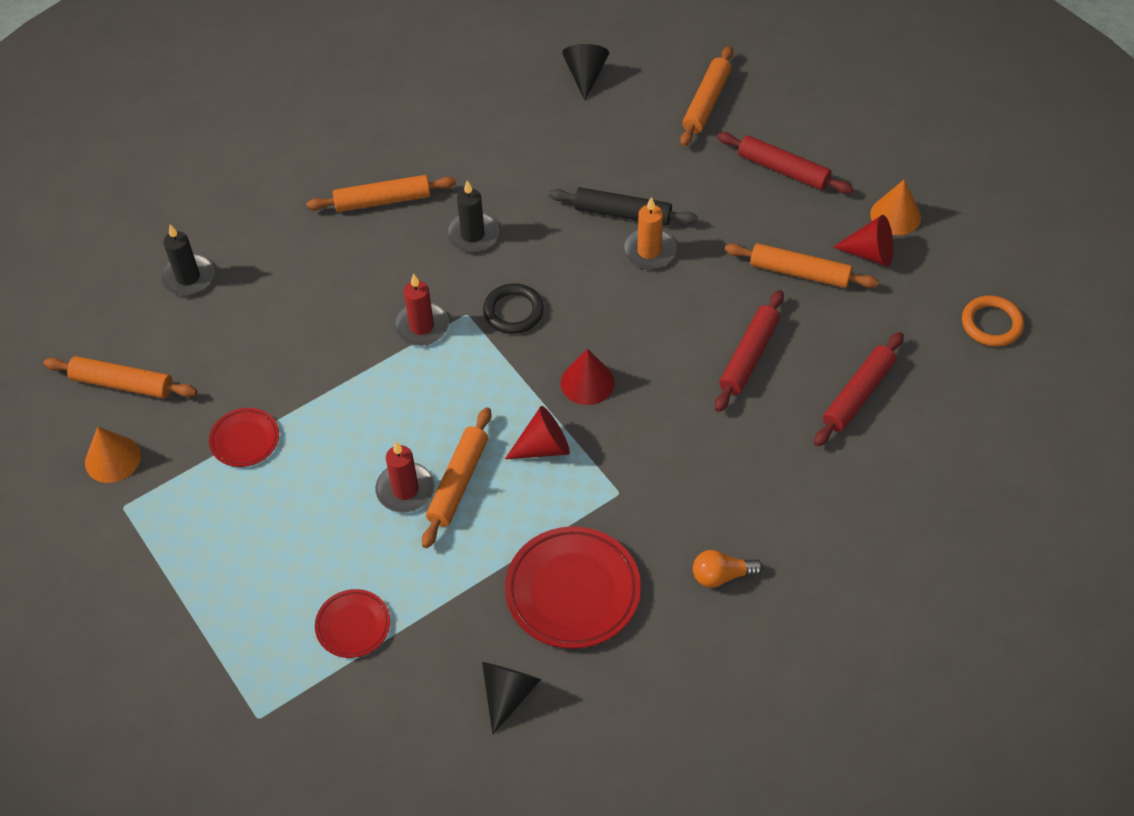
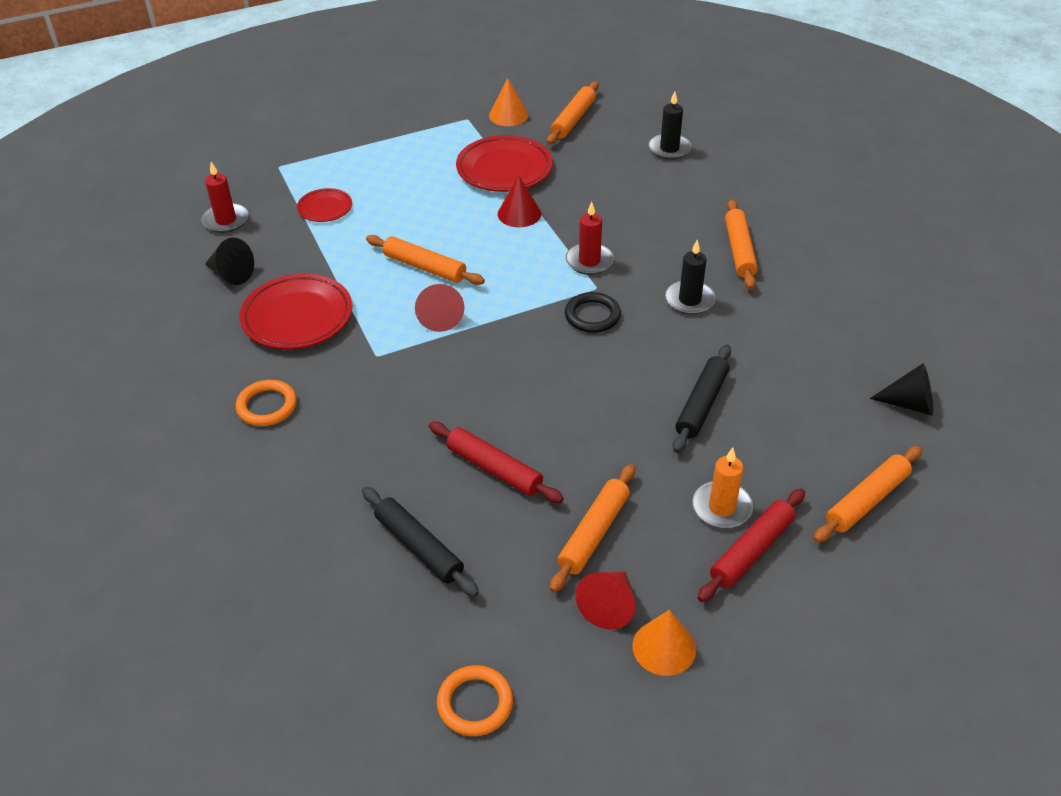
camera: 100 degrees right, 10 degrees down
(245, 440) = (504, 169): red plate -> red plate, size x1.81
(405, 490) = (429, 240): red candle -> red candle (226, 220)
(587, 382) = (499, 352): red cone -> red cone (519, 213)
(649, 251) = (647, 416): orange candle -> orange candle (722, 507)
(706, 102) = (866, 500): orange rolling pin -> orange rolling pin turned 75 degrees counterclockwise
(722, 576) = (267, 406): orange light bulb -> orange ring
(858, 395) = (418, 547): red rolling pin -> black rolling pin

